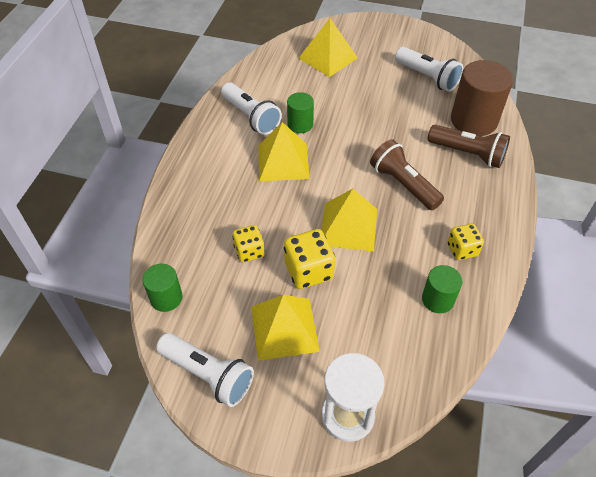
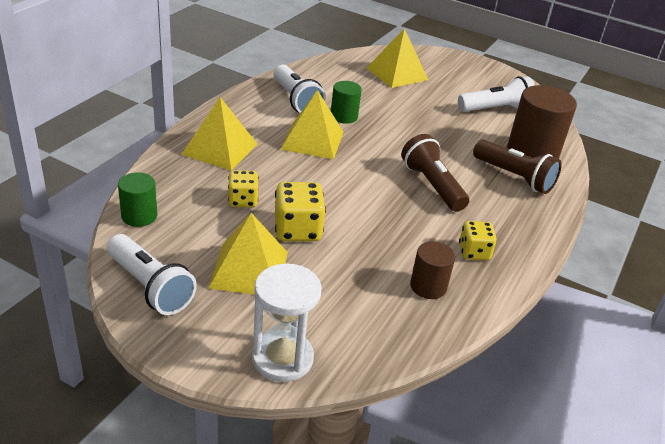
camera: 10 degrees right, 15 degrees down
(348, 226) = (357, 205): yellow pyramid -> yellow pyramid (220, 149)
(427, 77) = (496, 109): white flashlight -> white flashlight turned 75 degrees counterclockwise
(437, 299) = (428, 286): green cylinder -> brown cylinder

